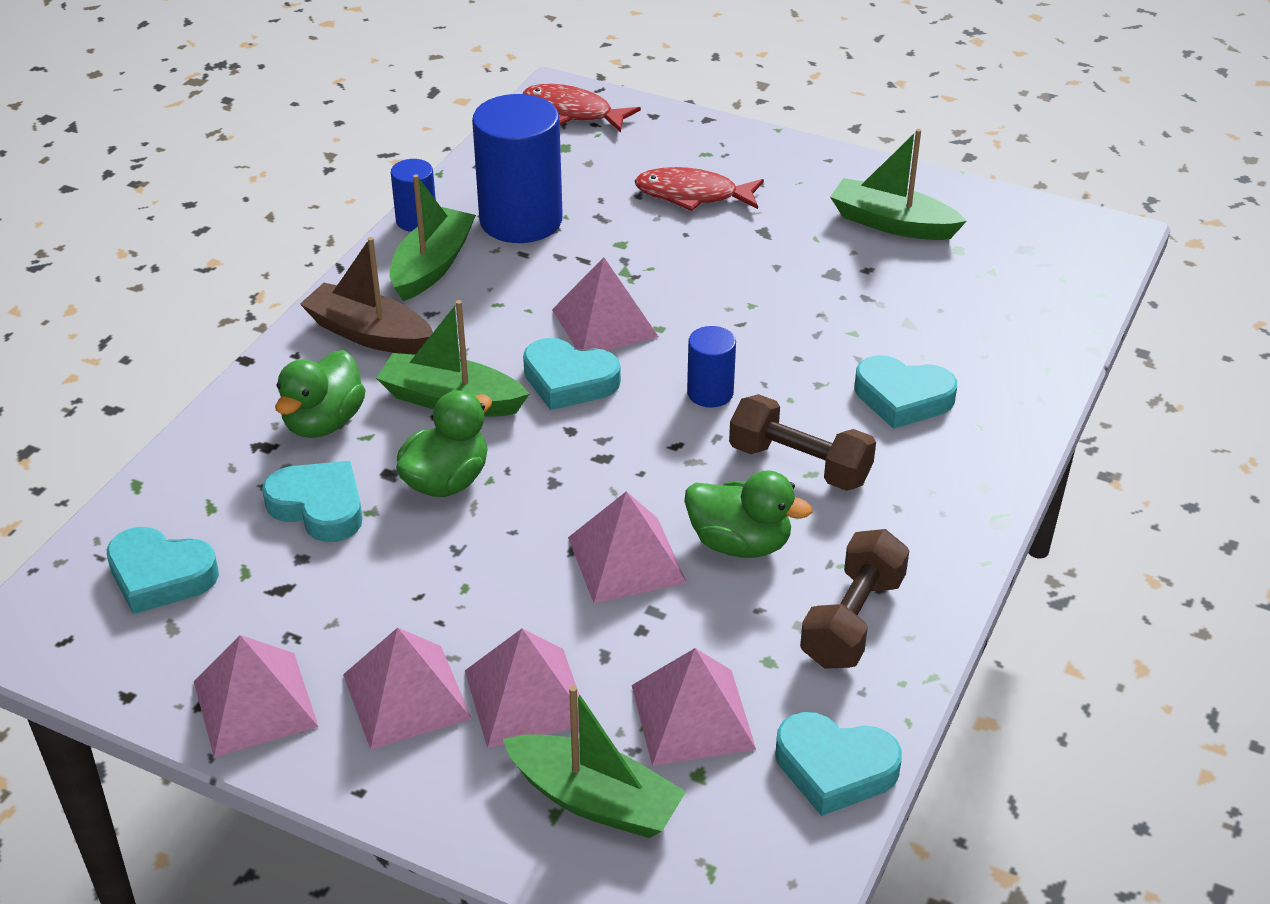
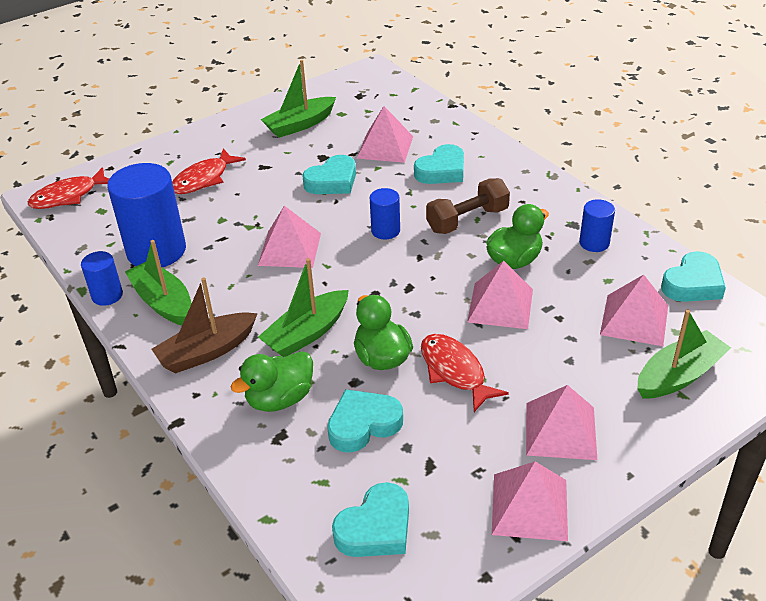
camera: 60 degrees left, 0 degrees up
(324, 422) = (280, 399): green duck -> green duck turned 90 degrees clockwise
(461, 557) = (455, 371): none -> red fish
(526, 697) = (587, 379): pink pyramid -> pink pyramid (385, 147)
(569, 381) = (330, 279): turquoise heart -> turquoise heart (332, 181)
(852, 620) = (594, 243): brown dumbbell -> blue cylinder

